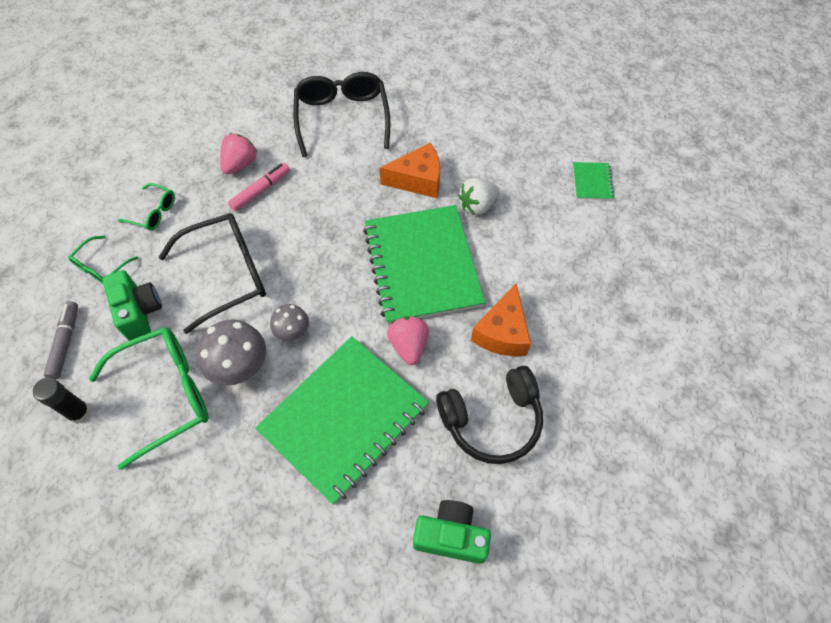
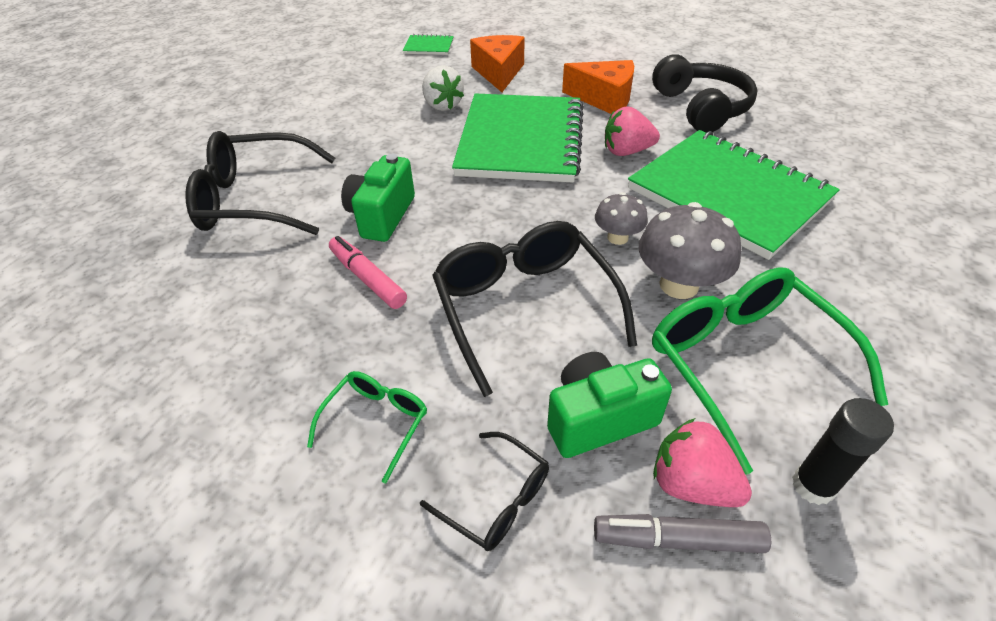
camera: 85 degrees left, 15 degrees down
(101, 266) = (495, 499): green glasses -> black glasses
(240, 164) = (301, 306): pink strawberry -> pink strawberry (691, 484)
(418, 180) = (393, 141): orange cheese -> orange cheese (499, 73)
(422, 266) = (521, 141): green notebook -> green notebook turned 75 degrees counterclockwise
(451, 536) = (826, 133): green camera -> green camera (382, 216)

